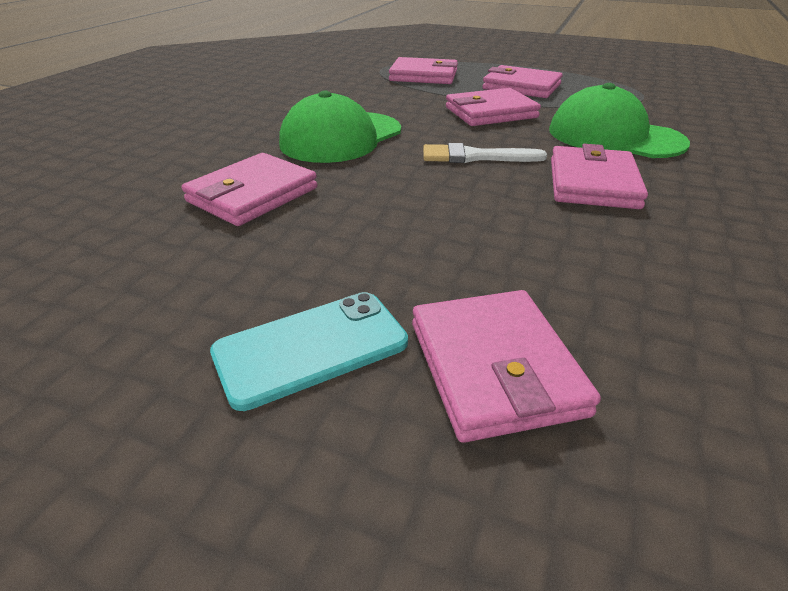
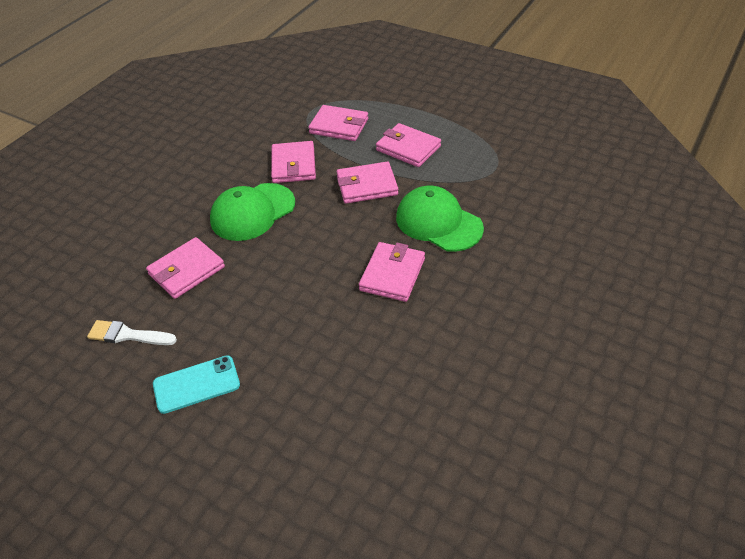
camera: 10 degrees right, 10 degrees up
(475, 157) = (332, 241): white brush -> white brush (128, 335)
(495, 367) = (272, 402): pink wallet -> pink wallet (293, 165)

